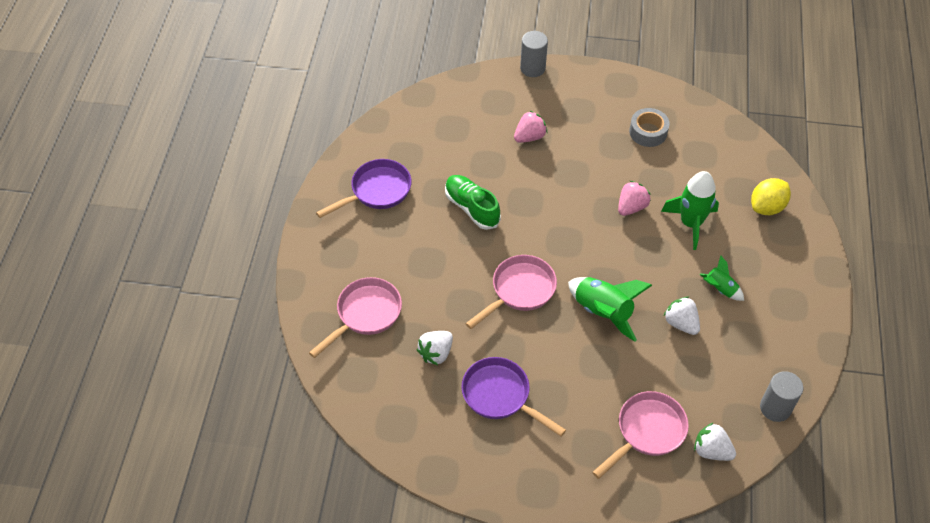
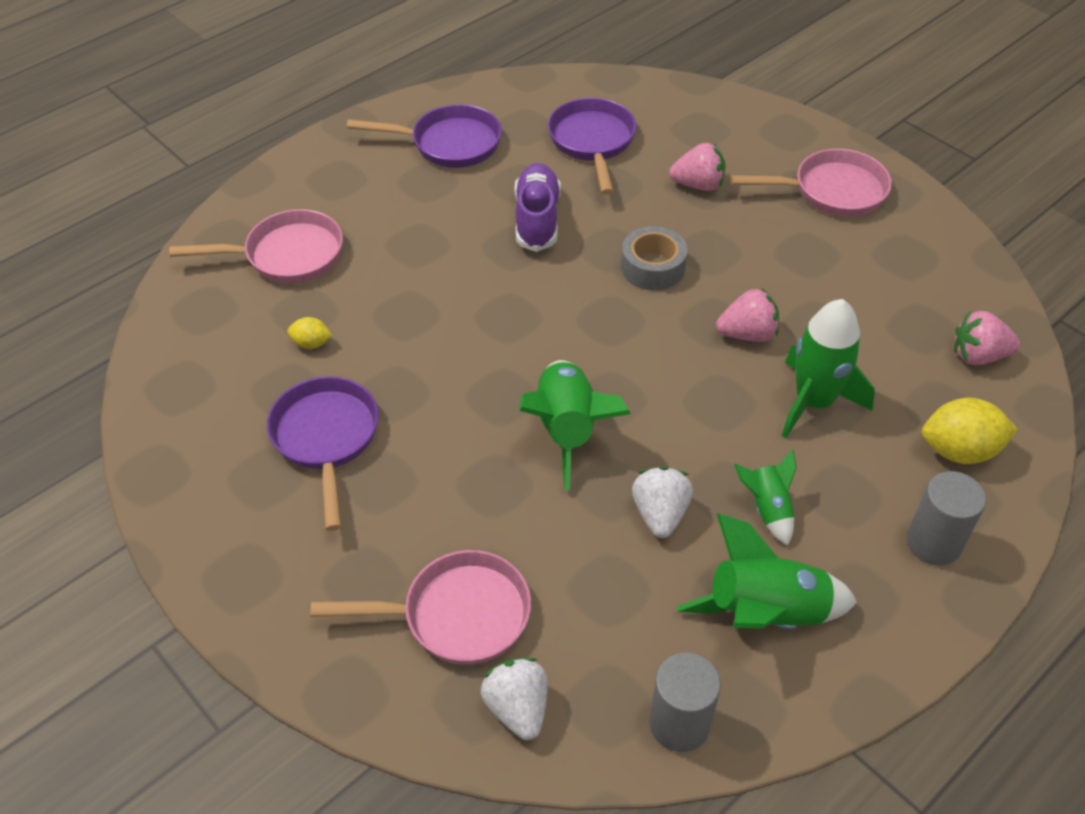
camera: 40 degrees right, 5 degrees down
(436, 353) = (311, 343): white strawberry -> yellow lemon
(452, 143) = (592, 143): none -> purple pan
(472, 208) = (537, 219): green shoe -> purple shoe
(519, 290) = (489, 339): pink pan -> pink pan (832, 191)
(532, 68) = (786, 117): grey cylinder -> grey cylinder (933, 543)
(648, 132) = (870, 262): grey tape -> grey tape (653, 267)
(734, 153) = (978, 355): none -> pink strawberry
(762, 337) = (765, 614): none -> green rocket

